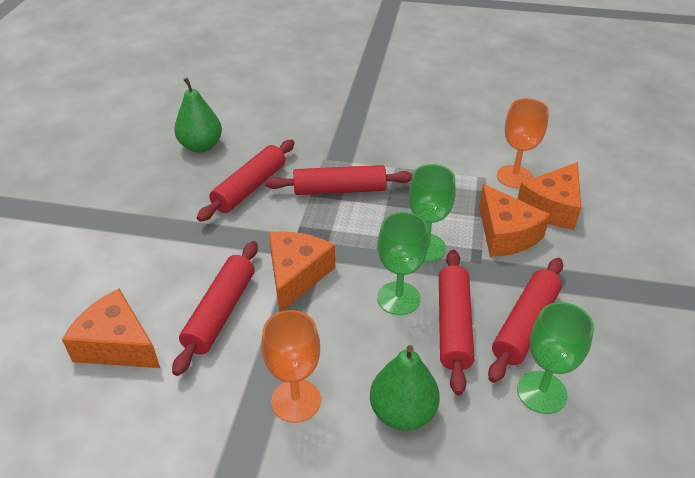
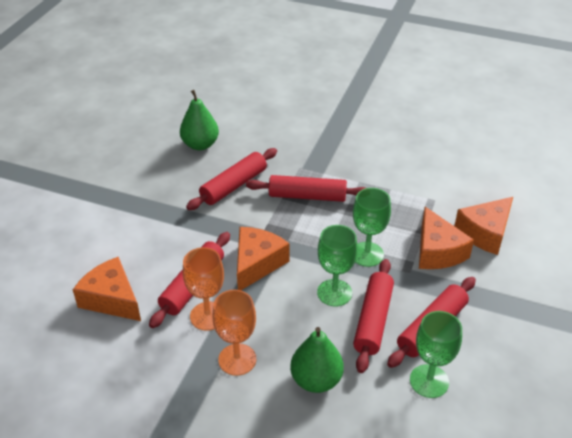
camera: 10 degrees right, 0 degrees up
(514, 177) = (460, 202): orange goblet -> orange goblet (208, 316)

